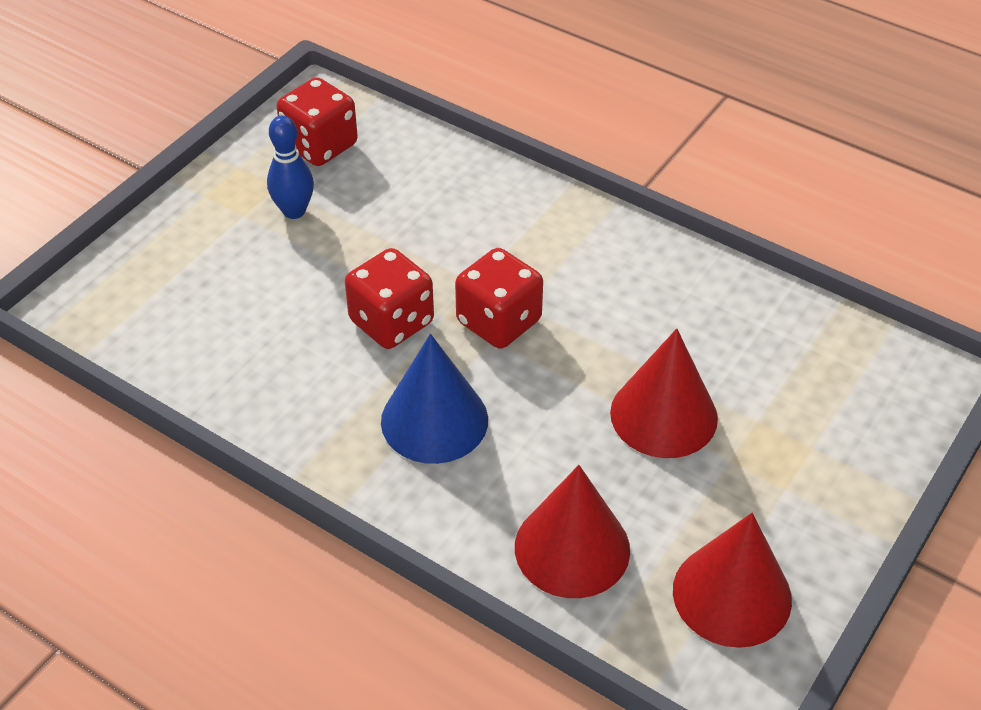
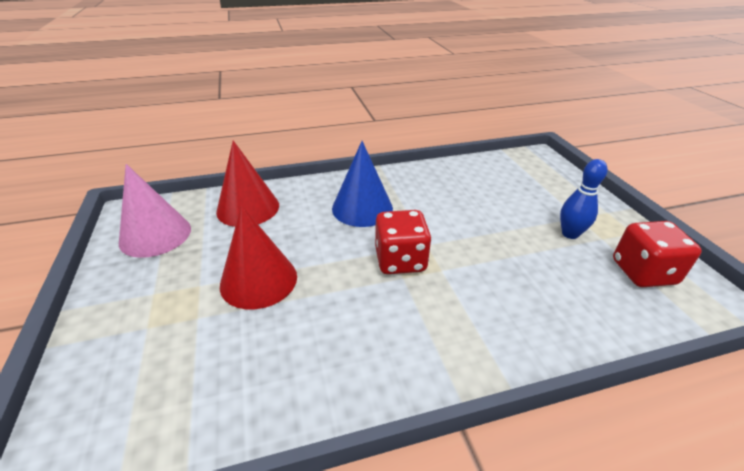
camera: 130 degrees right, 10 degrees down
(391, 322) = (441, 225): red dice -> none
(732, 594) = (155, 235): red cone -> pink cone

